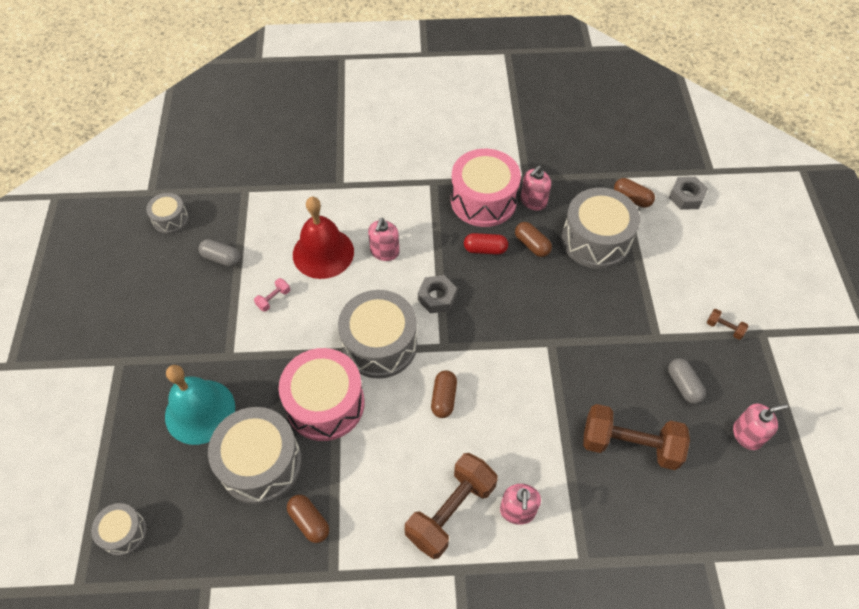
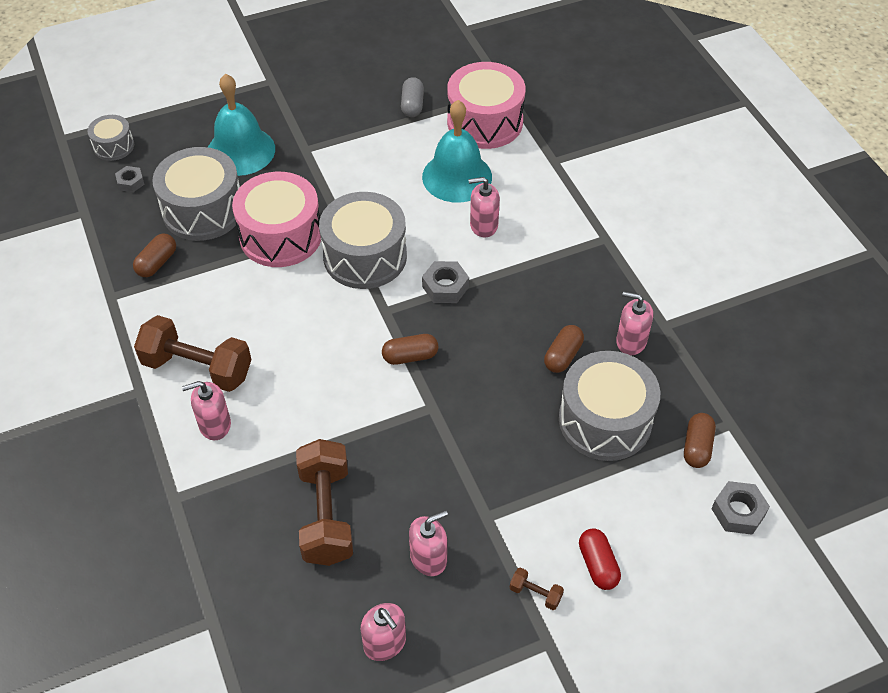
camera: 70 degrees right, 5 degrees down
(170, 219) = (440, 54): grey drum -> none
(187, 525) = (130, 182): none -> grey nut
(273, 299) = (382, 158): pink dumbbell -> none
(323, 253) = (457, 176): red bell -> turquoise bell
(443, 398) = (322, 327): brown capsule -> brown capsule (410, 356)
(483, 200) = (605, 292): pink drum -> pink drum (485, 122)
(485, 249) = (533, 312): red capsule -> red capsule (598, 565)
(683, 385) = (428, 558): grey capsule -> pink soap dispenser
(724, 328) = (535, 593): brown dumbbell -> brown dumbbell turned 75 degrees counterclockwise

